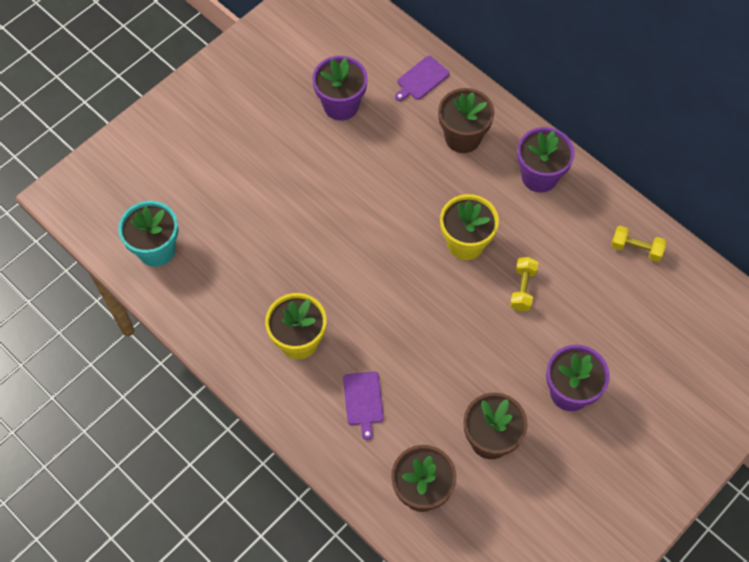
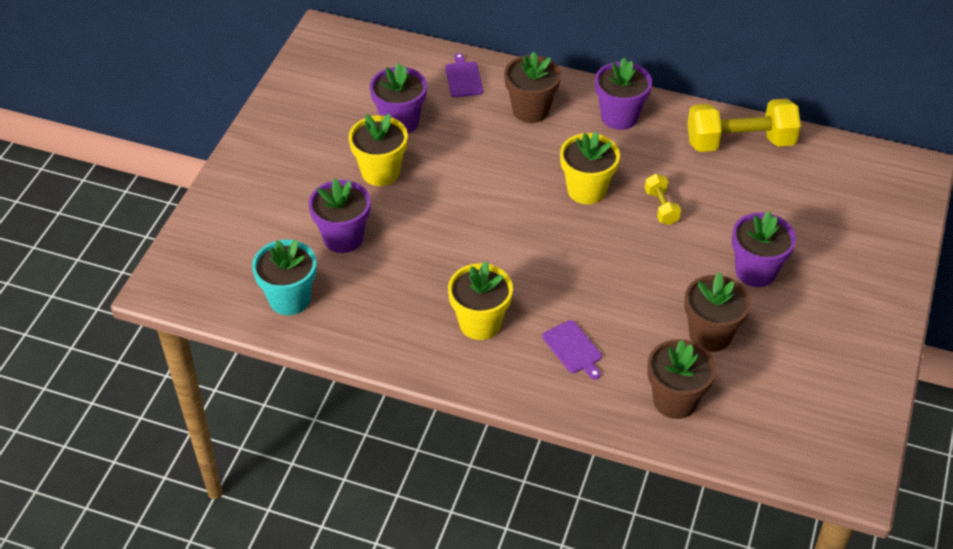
camera: 25 degrees left, 15 degrees down
(231, 207) = (343, 238): none -> purple flower pot
(296, 151) = (380, 172): none -> yellow flower pot
(421, 79) = (463, 78): purple cutting board -> purple cutting board turned 150 degrees clockwise
(636, 248) = (739, 142): yellow dumbbell -> yellow dumbbell, size x2.06

